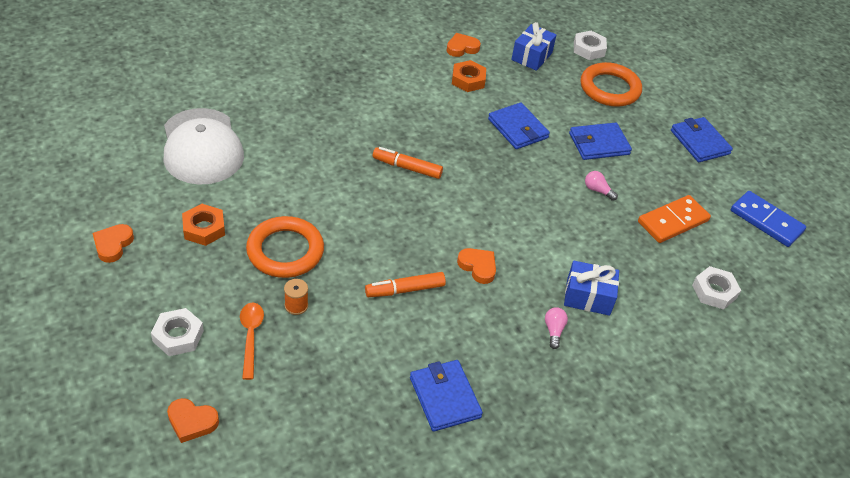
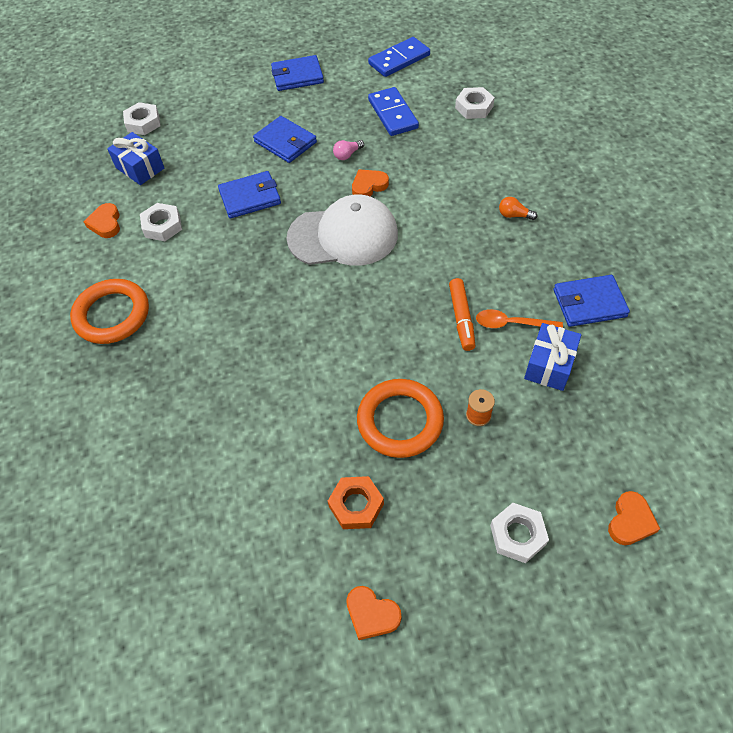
camera: 70 degrees left, 10 degrees up
(202, 147) = (212, 506): white cap -> white cap (343, 236)
(251, 337) = (519, 460): orange spoon -> orange spoon (512, 324)
(407, 168) = (290, 296): orange marker -> none
(468, 80) = (162, 226): orange nut -> white nut
(478, 267) = (435, 257): orange heart -> orange heart (369, 186)
(553, 331) = (514, 215): pink light bulb -> orange light bulb
(588, 297) = (476, 185): blue gift -> blue gift (549, 365)
(599, 144) = (285, 142): blue wallet -> blue wallet turned 45 degrees counterclockwise
(609, 88) = (208, 119): orange ring -> orange ring (112, 315)
(673, 221) = (393, 114): orange domino -> blue domino

